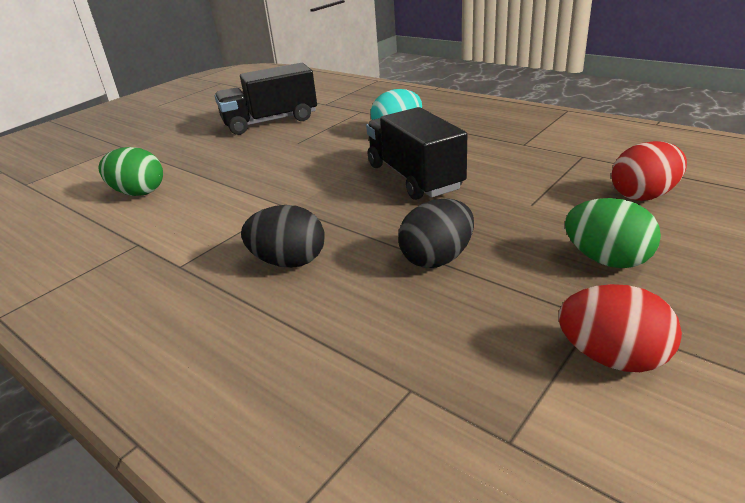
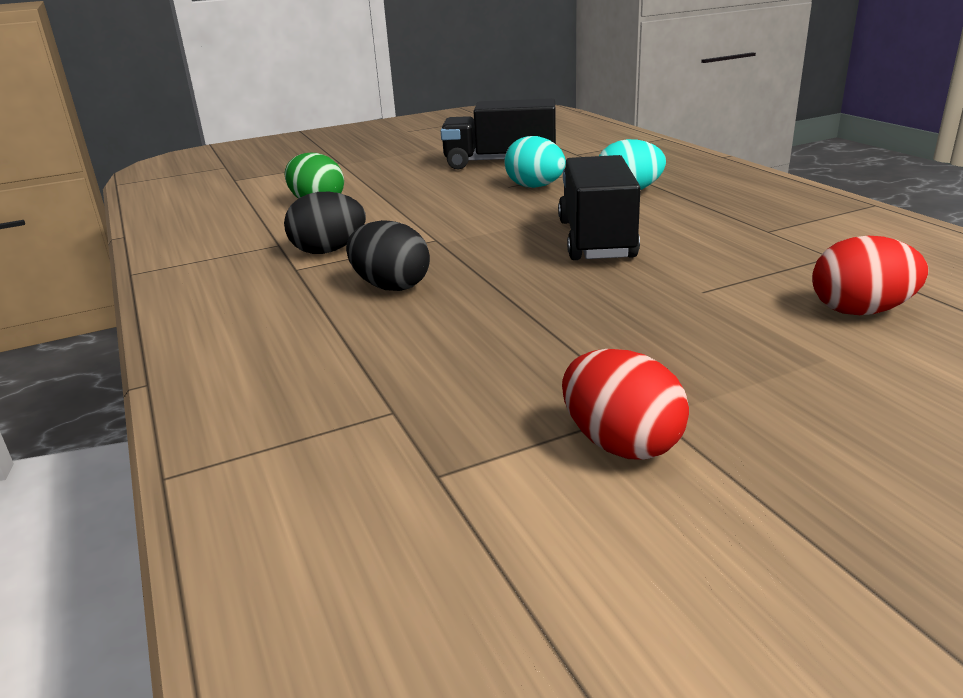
camera: 25 degrees right, 5 degrees down
(321, 139) = (535, 187): none -> turquoise egg
(437, 259) = (536, 316): black egg -> black egg (329, 251)
(606, 260) = (727, 361): green egg -> none

